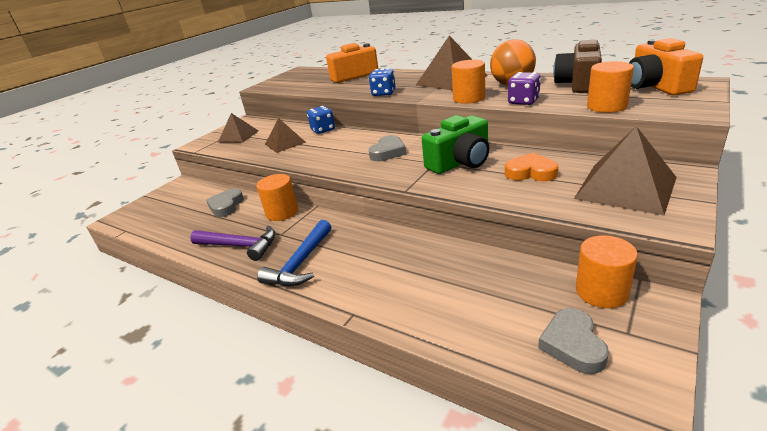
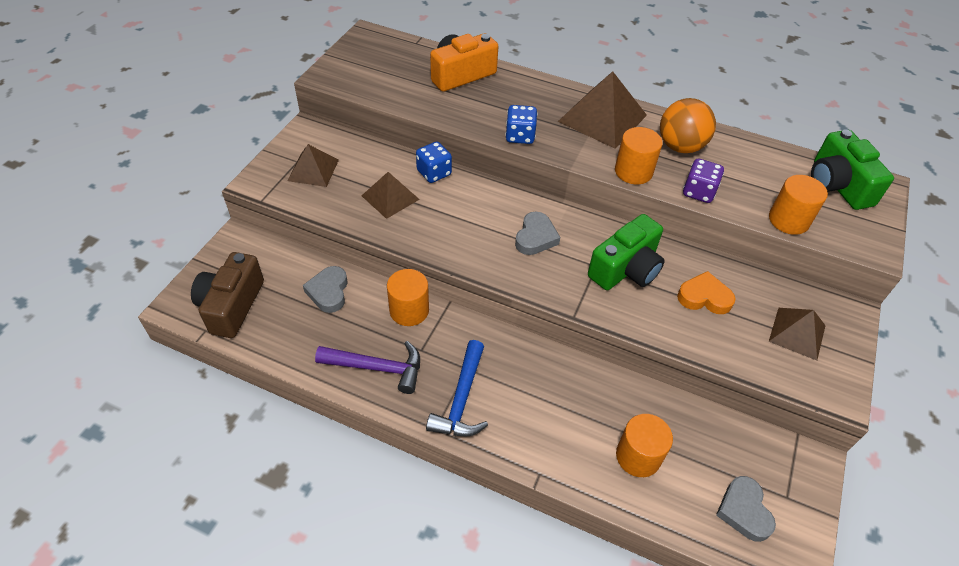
camera: 15 degrees left, 20 degrees up
(578, 84) = (756, 161): brown camera -> brown camera (231, 306)
(601, 291) = (766, 449): orange cylinder -> orange cylinder (638, 456)
(625, 188) = (797, 333): brown pyramid -> brown pyramid, size x0.61
(655, 86) = (837, 185): orange camera -> green camera

